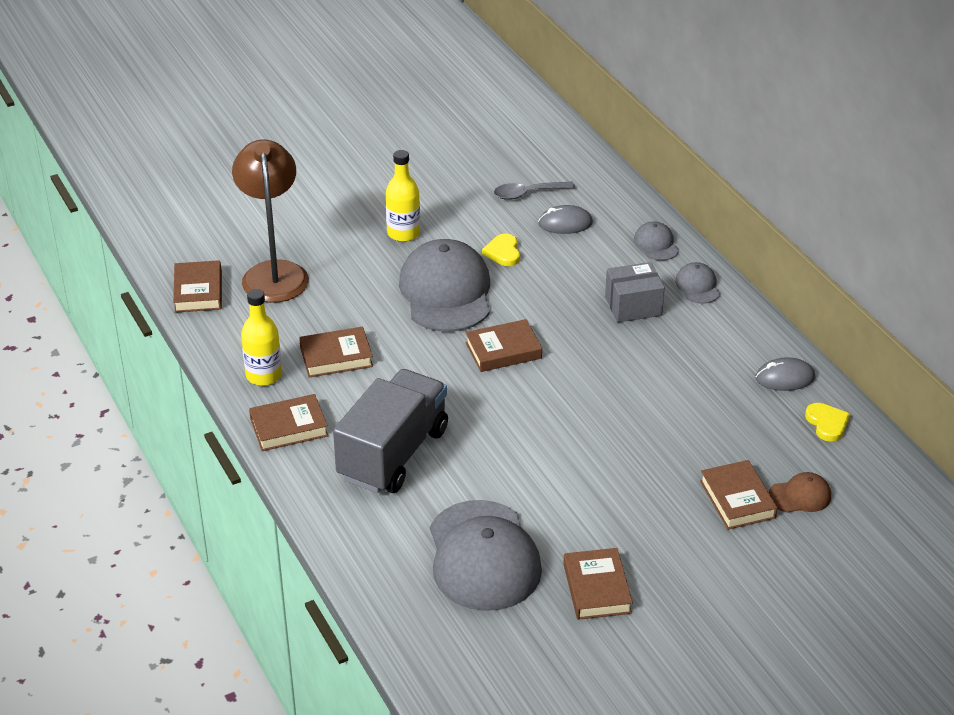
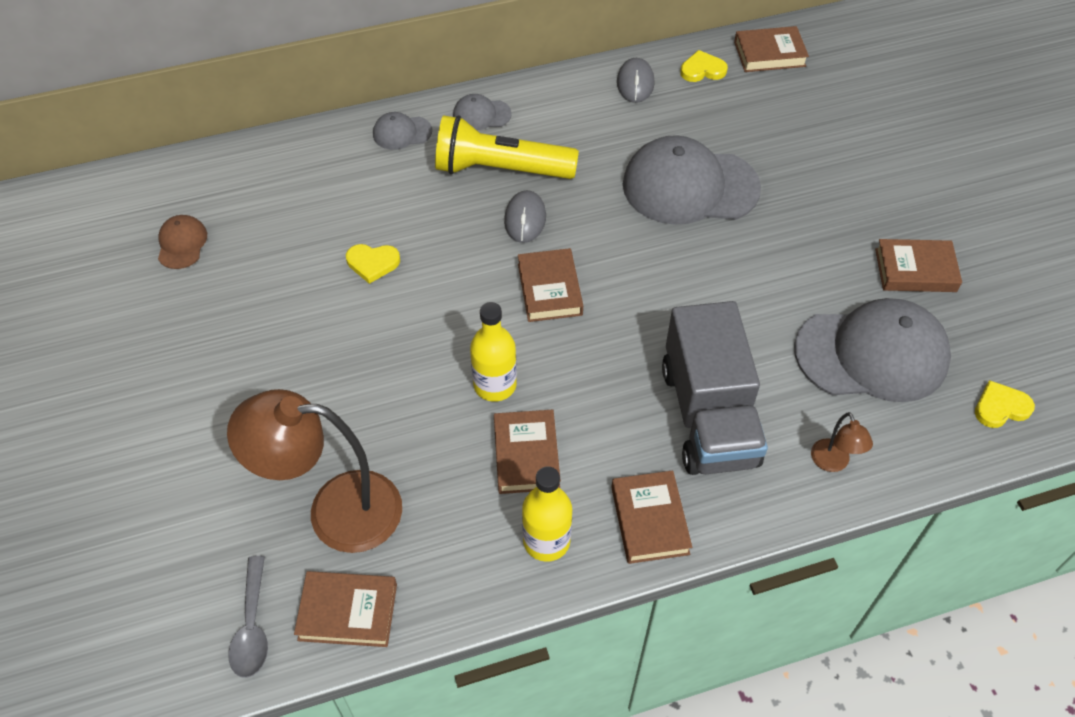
camera: 80 degrees left, 15 degrees up
(359, 531) = (833, 463): none -> brown lamp
(393, 454) = (709, 416): grey truck -> grey truck turned 135 degrees counterclockwise
(403, 233) = (300, 355): yellow bottle -> yellow bottle (495, 385)
(442, 647) = (1000, 407): none -> yellow heart
(446, 292) = (431, 328): grey cap -> grey cap (690, 186)
(527, 194) = (268, 224): grey spoon -> grey spoon (252, 627)
(565, 223) = (338, 200): grey mouse -> grey mouse (525, 219)
(633, 306) = (500, 169): grey box -> yellow flashlight
(737, 499) = (798, 148): brown book -> brown book (769, 54)
(800, 496) = (796, 107): brown cap -> brown cap (182, 244)

